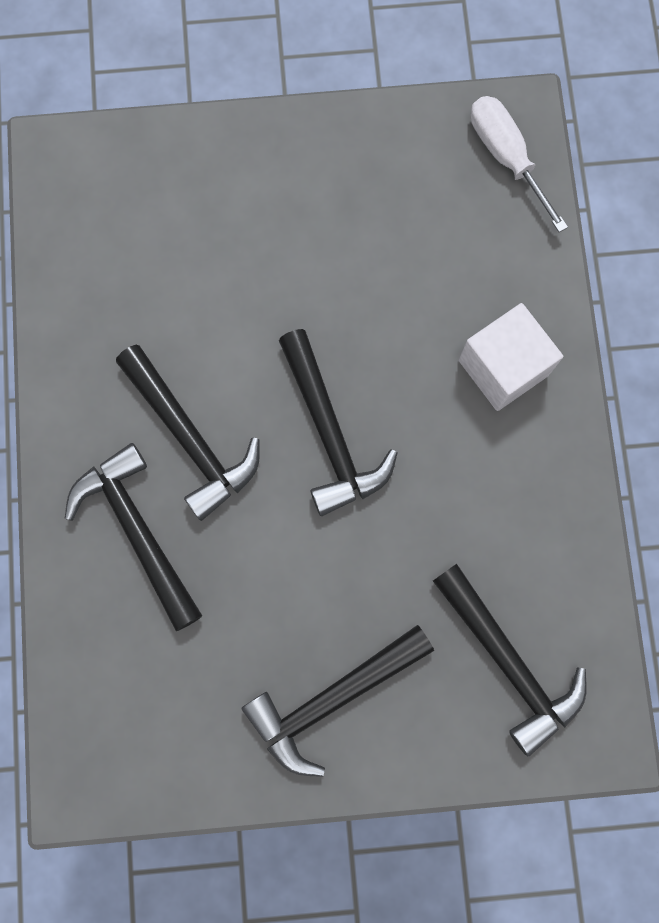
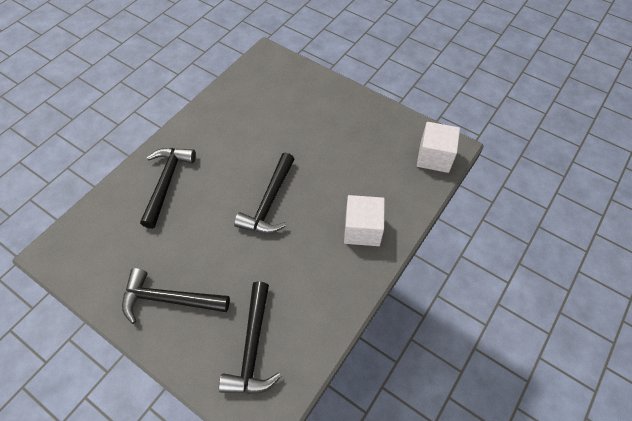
camera: 40 degrees right, 20 degrees down
(191, 438) = (217, 167): black hammer -> none
(506, 157) = (434, 157): white screwdriver -> white cube

